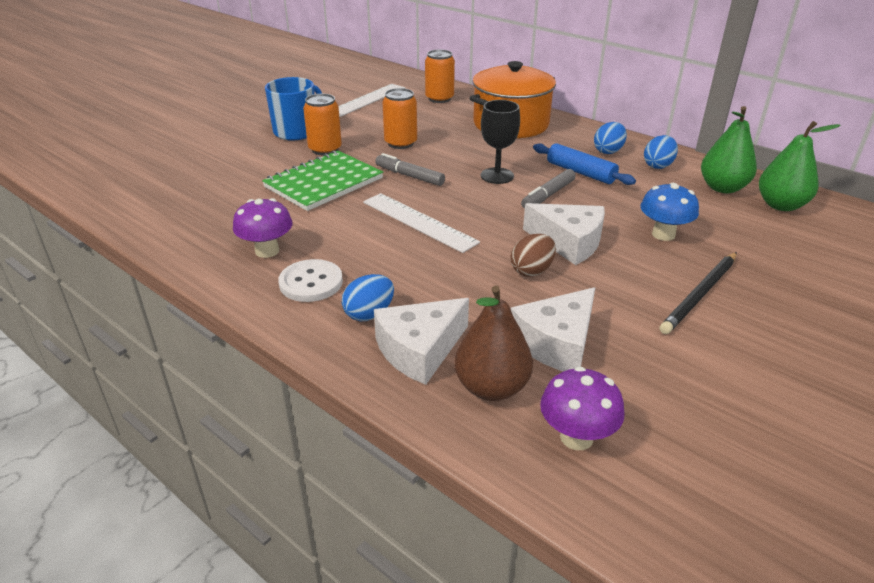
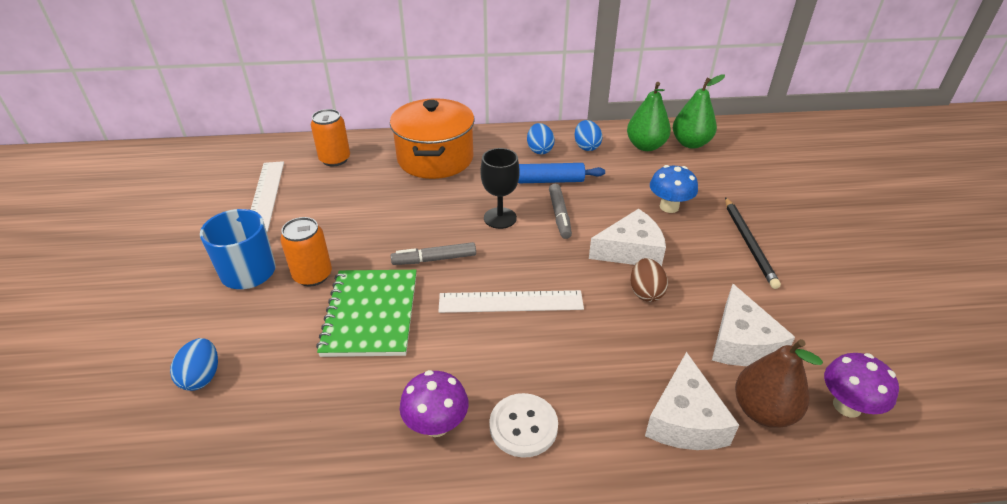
camera: 45 degrees left, 5 degrees up
(369, 314) = (609, 418): blue egg -> blue egg (202, 377)
(400, 143) = (374, 228): orange can -> none

